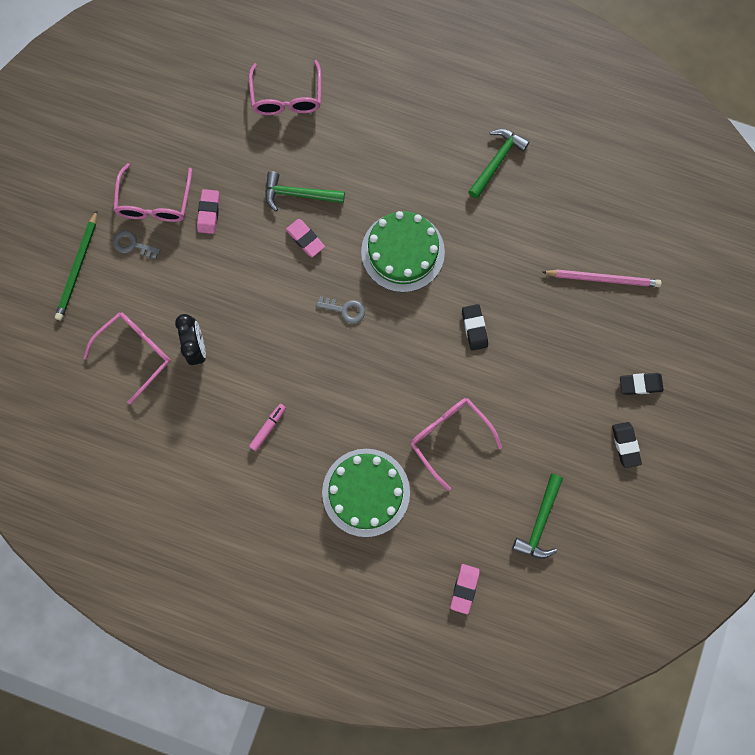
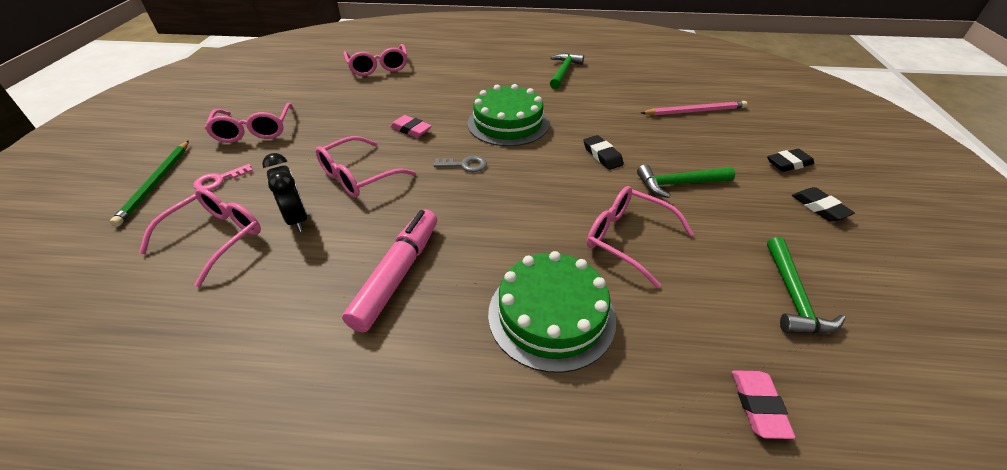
camera: 15 degrees left, 35 degrees down
(130, 277) = (219, 180): none -> pink key
(132, 245) = (225, 159): grey key -> none
(209, 213) = (311, 129): pink eraser -> none
(249, 302) = (359, 176): none -> pink glasses
(268, 428) = (397, 274): pink marker -> pink marker, size x2.08
(299, 194) = (399, 108): green hammer -> green hammer (679, 184)

